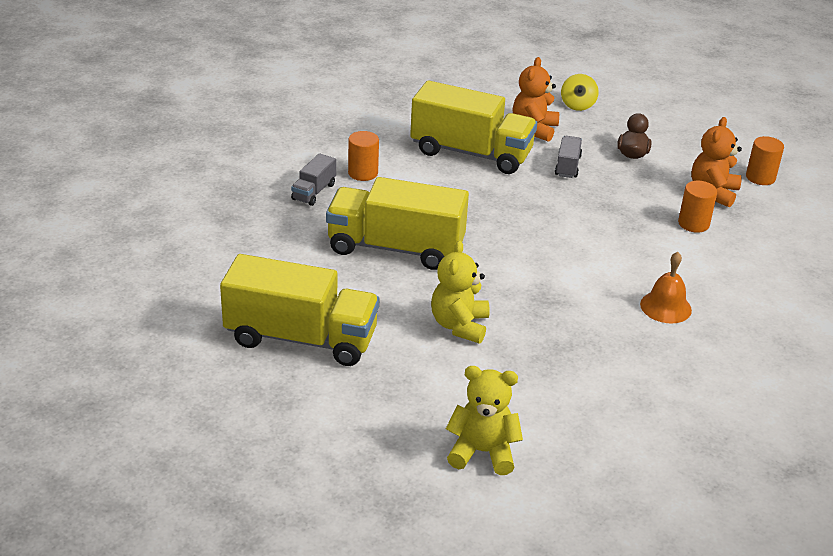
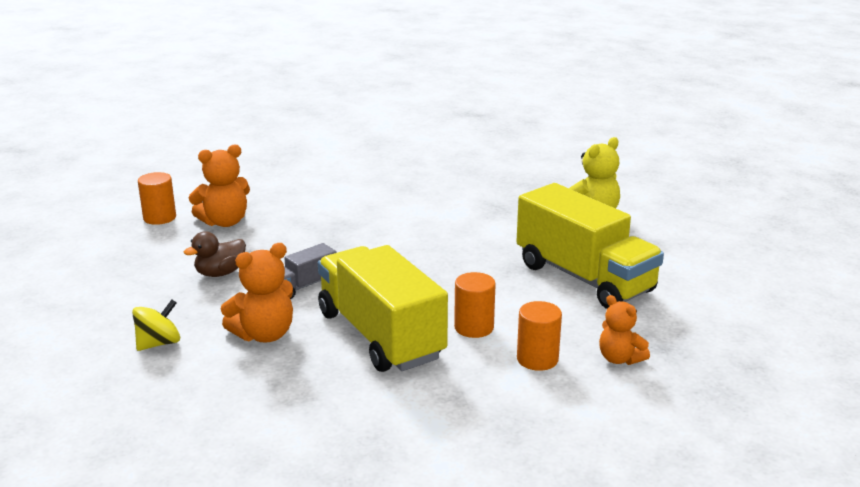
camera: 140 degrees left, 10 degrees down
(301, 338) = (736, 246): yellow truck -> none
(314, 192) = (619, 359): grey truck -> orange teddy bear
(482, 452) = (651, 164): yellow teddy bear -> none
(665, 307) = (417, 179): orange bell -> none
(693, 224) = (291, 210): orange cylinder -> orange cylinder (474, 327)

